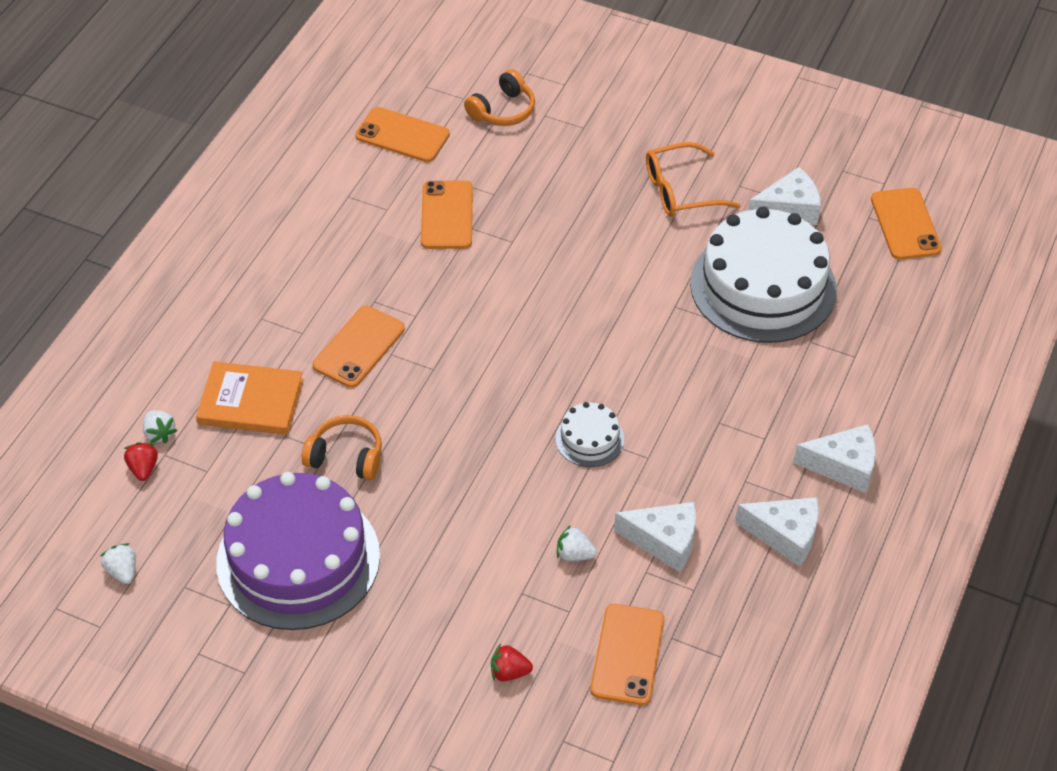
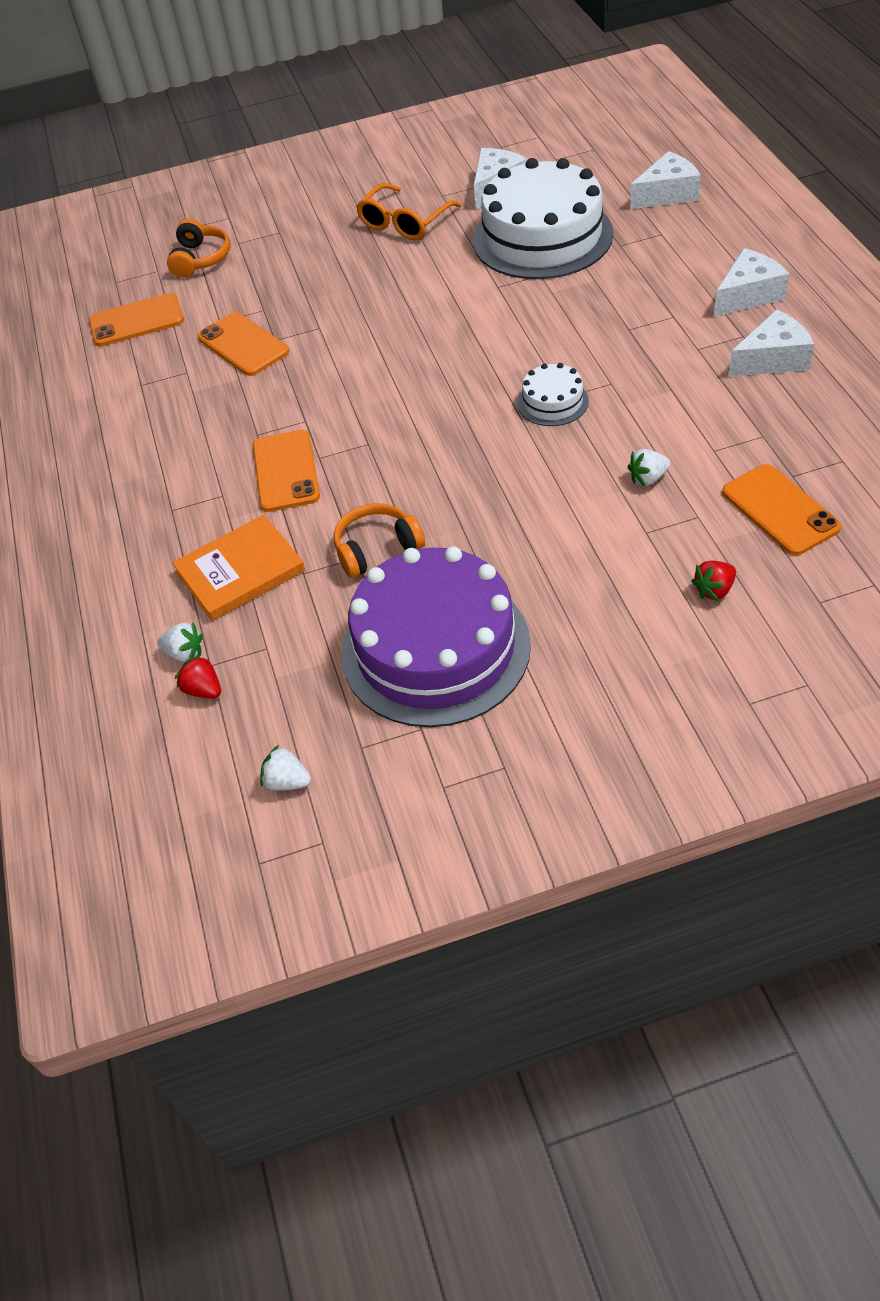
camera: 35 degrees left, 0 degrees up
(664, 541) = (698, 422): white cheese -> white cheese (667, 194)
(905, 224) = (585, 148): orange phone -> none

